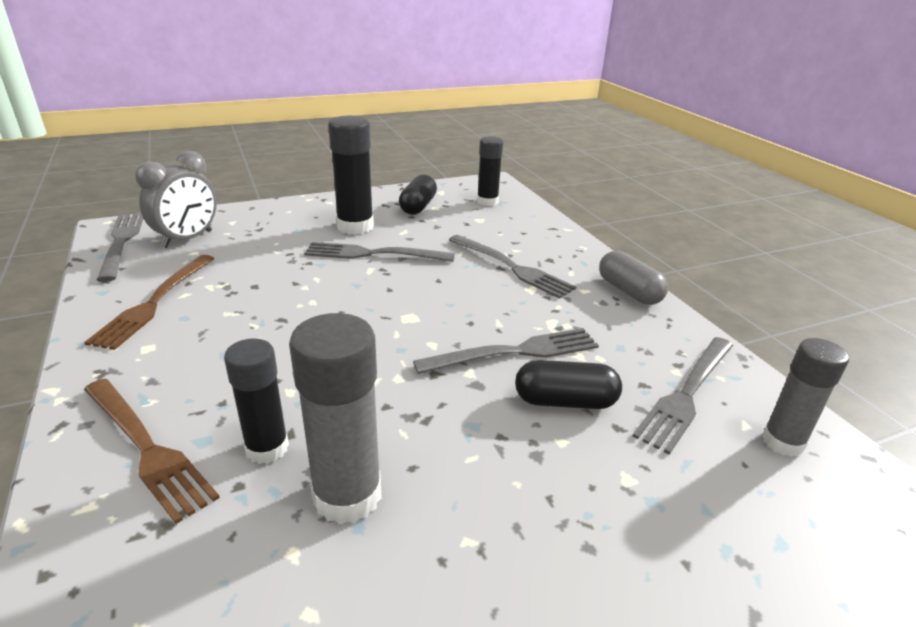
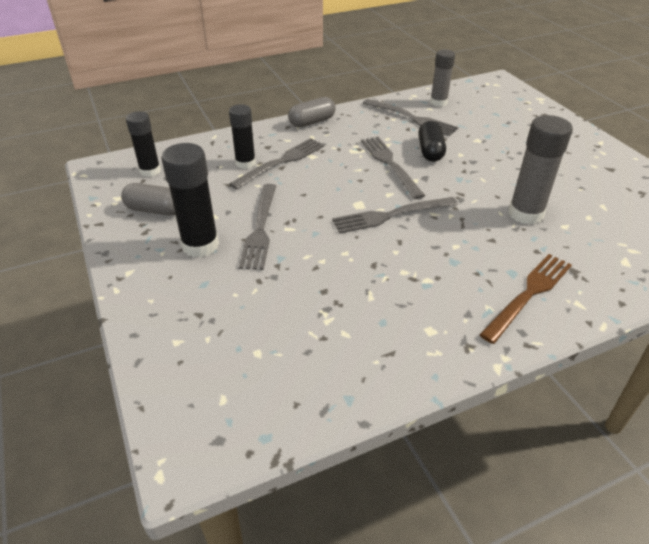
camera: 90 degrees left, 10 degrees up
(121, 242) = (229, 430): grey fork -> grey fork (390, 216)
(154, 303) = (364, 349): brown fork -> none
(187, 239) = (224, 367): grey clock -> none
(267, 448) = (507, 245): black glue stick -> black glue stick (245, 163)
(418, 206) = (155, 210): black capsule -> grey capsule

